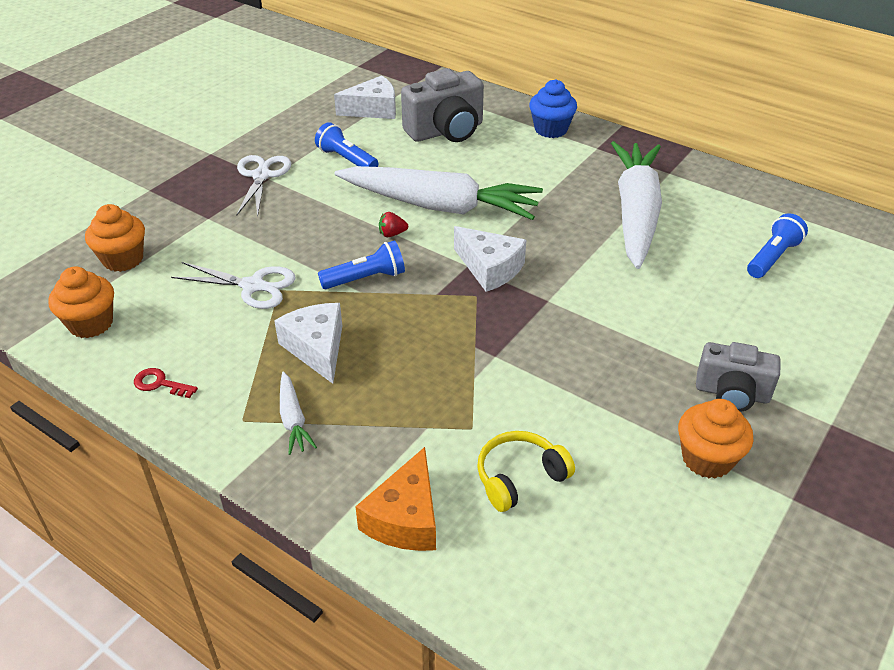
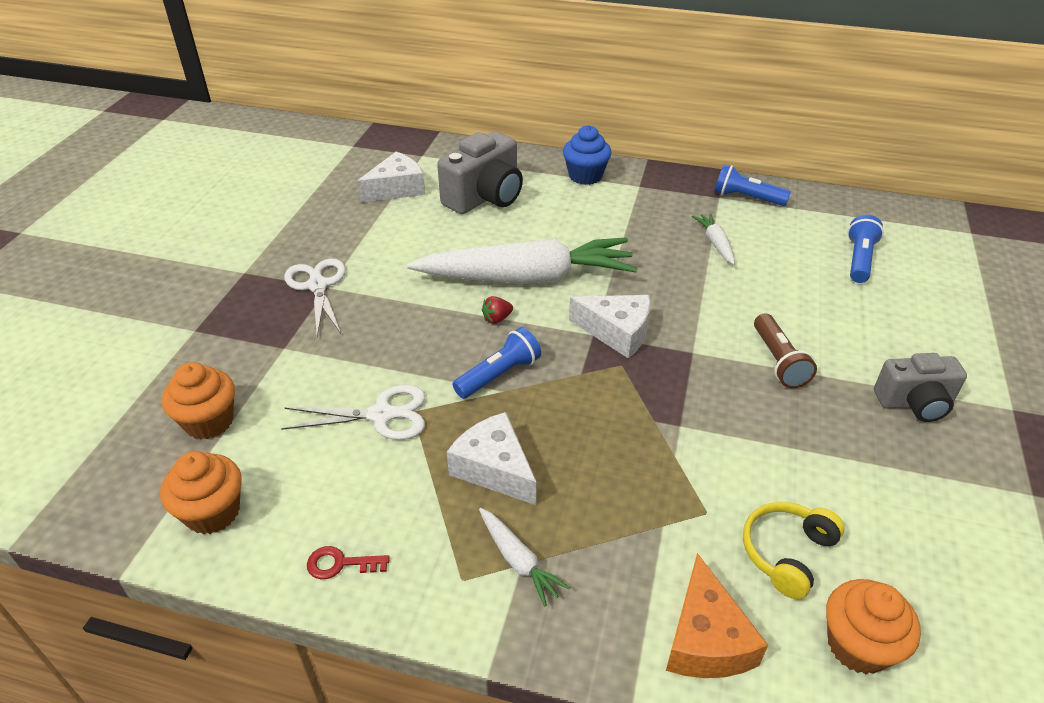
camera: 20 degrees left, 0 degrees up
(346, 160) = (400, 248): blue flashlight -> blue flashlight (746, 198)
(623, 326) = (778, 361): none -> brown flashlight
(635, 213) = (715, 243): white carrot -> white carrot, size x0.41
(707, 459) = (938, 477): orange cupcake -> orange cupcake (858, 645)

